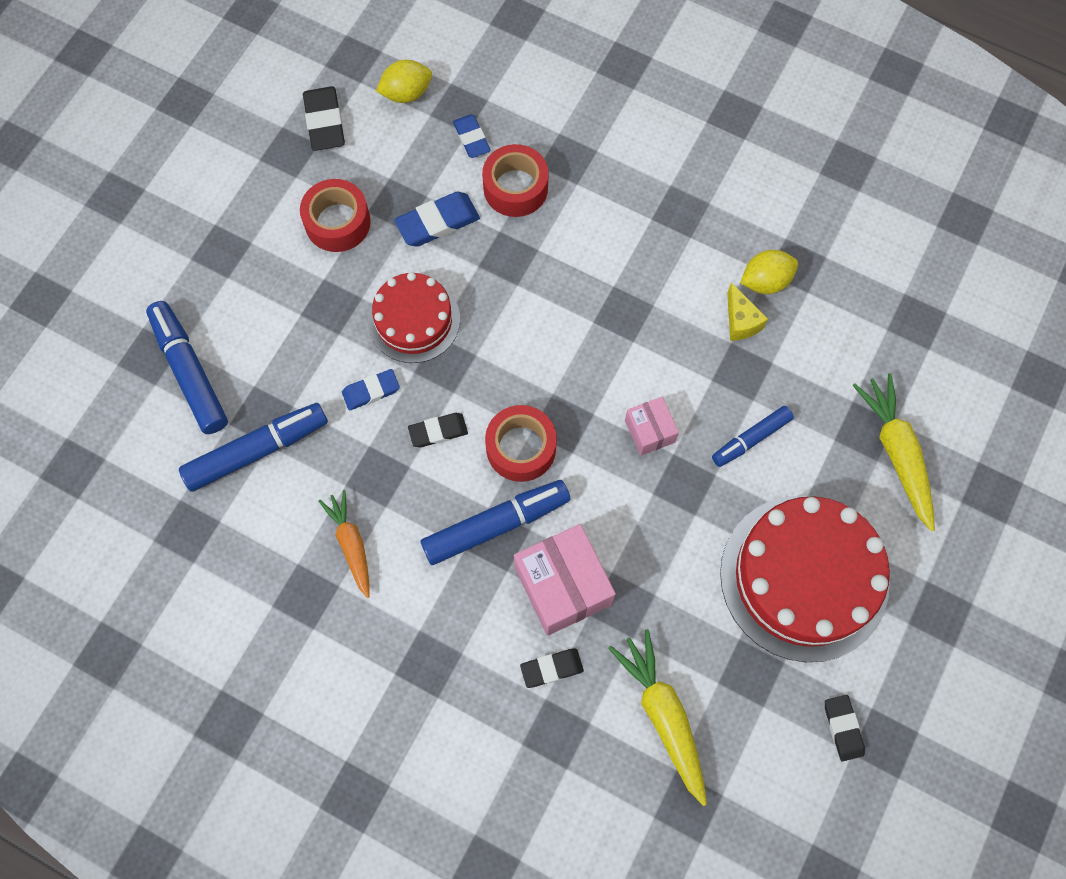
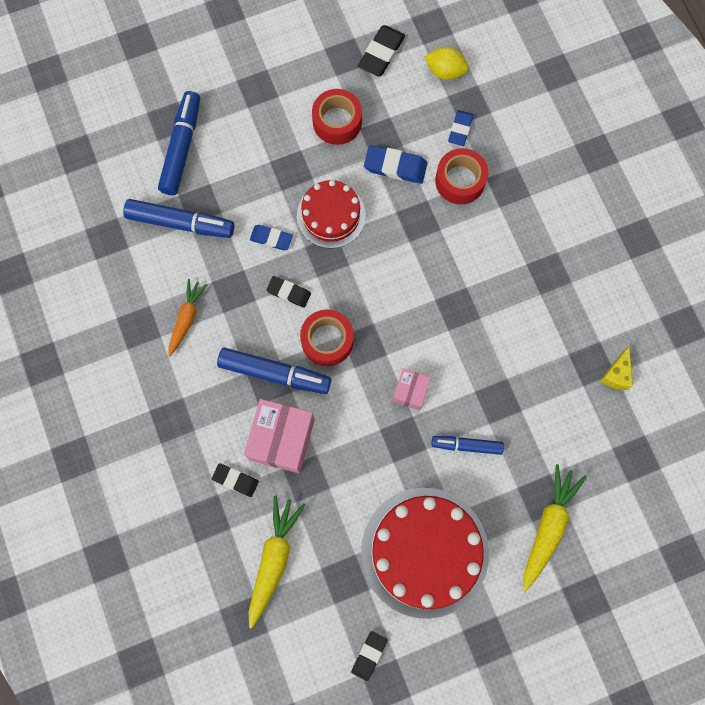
camera: 40 degrees right, 5 degrees up
(740, 321) = (524, 370): yellow cheese -> yellow cheese (616, 374)
(765, 281) = (562, 358): yellow lemon -> none

